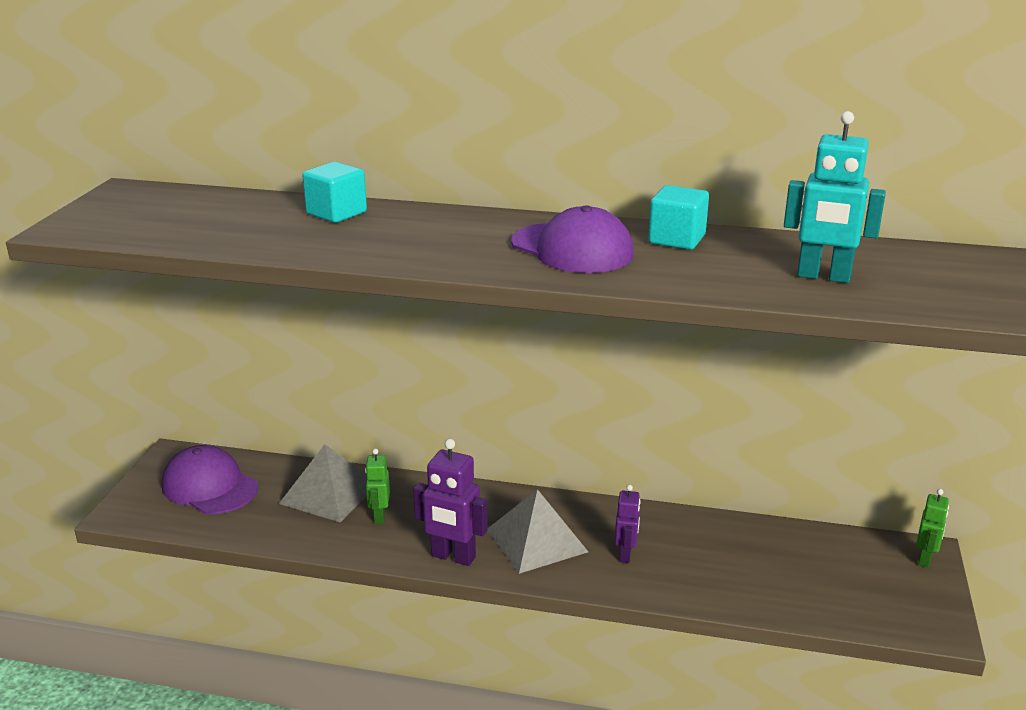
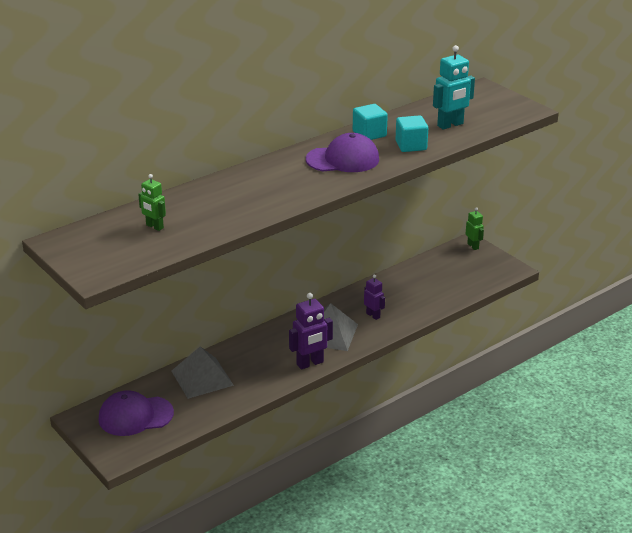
camera: 50 degrees left, 5 degrees up
(336, 213) = (203, 195): turquoise cube -> turquoise cube (411, 145)
(379, 516) = (246, 371): green robot -> green robot (154, 227)

